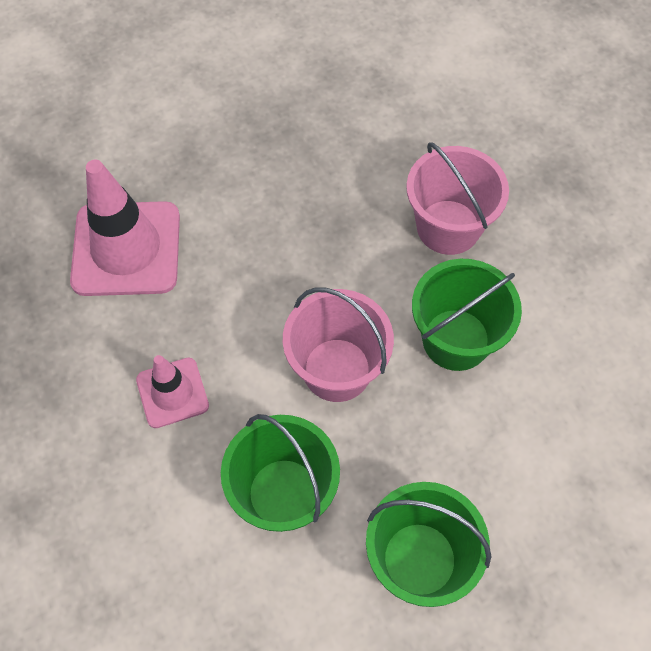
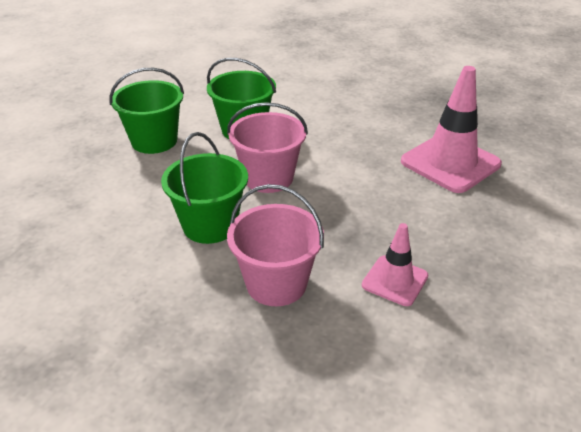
camera: 140 degrees right, 25 degrees down
(172, 393) = (340, 131): pink traffic cone -> pink traffic cone (395, 281)

